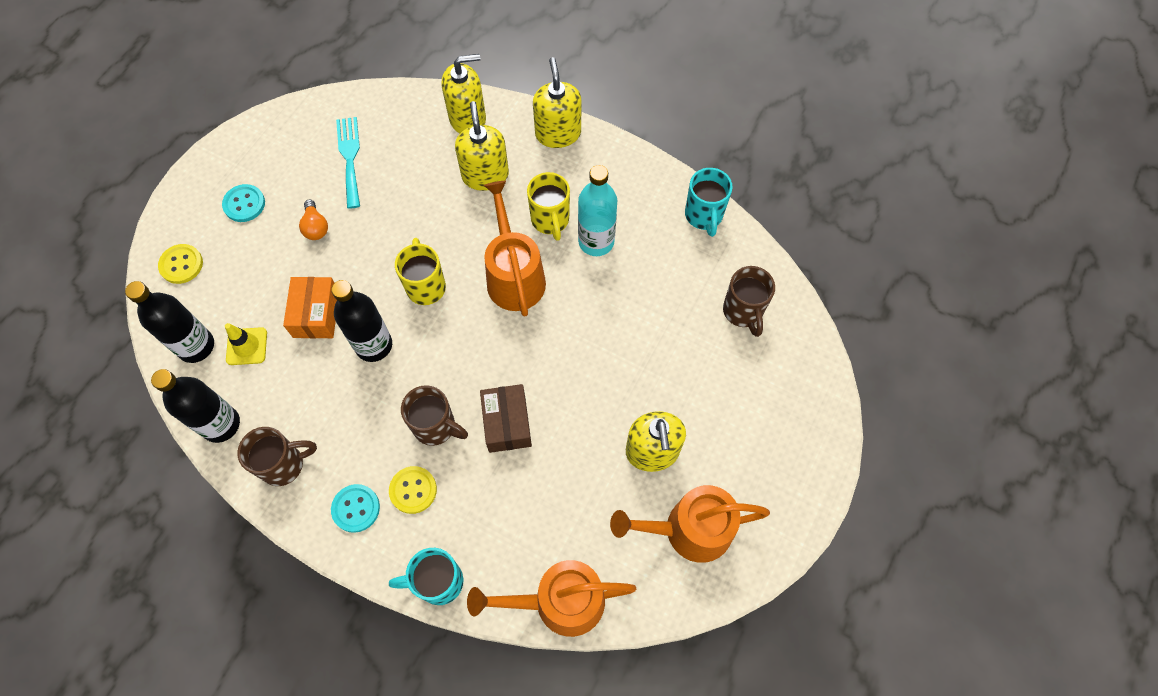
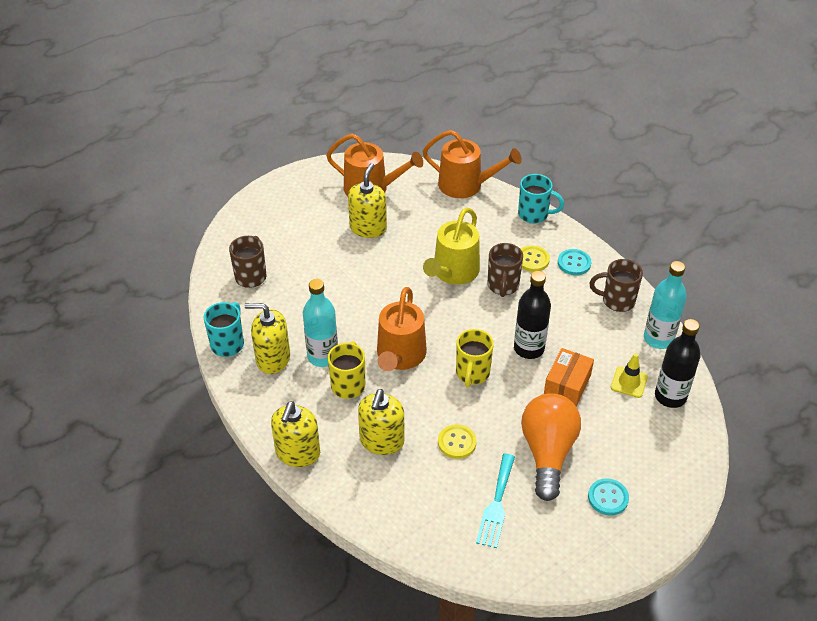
camera: 155 degrees left, 20 degrees down
(181, 265) = (675, 465): yellow button -> yellow button (457, 442)
(221, 424) = (658, 339): black bottle -> turquoise bottle
(316, 227) = (547, 453): orange light bulb -> orange light bulb, size x2.30
(436, 427) = (503, 286): brown mug -> brown mug turned 135 degrees counterclockwise
(468, 118) = (370, 499): yellow soap dispenser -> yellow soap dispenser (273, 359)
(507, 423) = (453, 272): brown box -> yellow watering can

